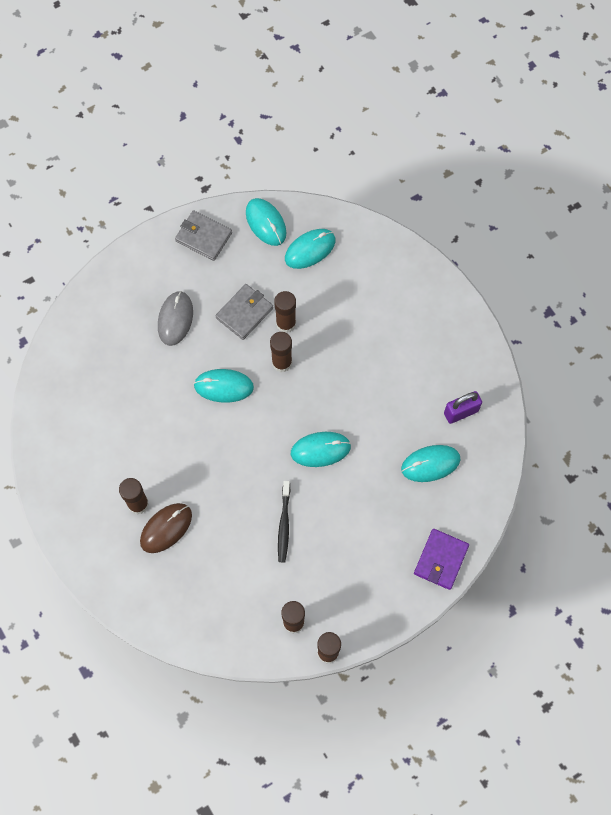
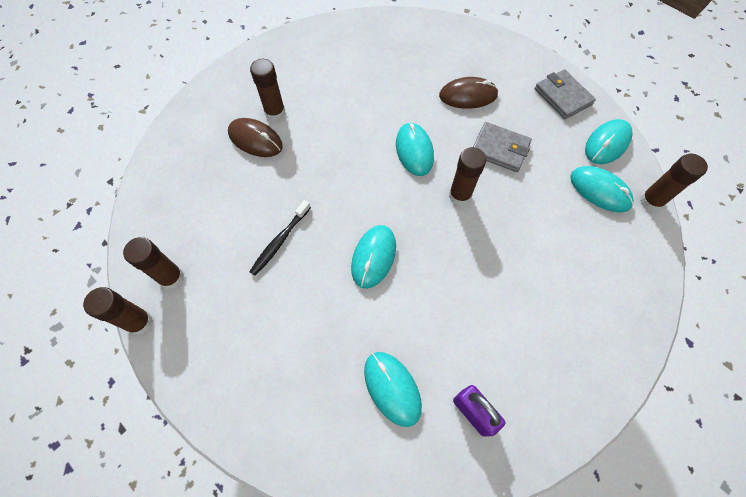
camera: 75 degrees right, 5 degrees down
(175, 319) = (468, 95): grey mouse -> brown mouse
(203, 237) = (562, 96): grey wallet -> grey wallet turned 45 degrees counterclockwise
(284, 524) = (280, 241): black toothbrush -> black toothbrush turned 45 degrees counterclockwise
(286, 323) = (505, 188): brown glue stick -> brown glue stick (651, 201)
(320, 450) = (374, 257): turquoise mouse -> turquoise mouse turned 45 degrees clockwise
(441, 560) = (269, 432): purple wallet -> none

